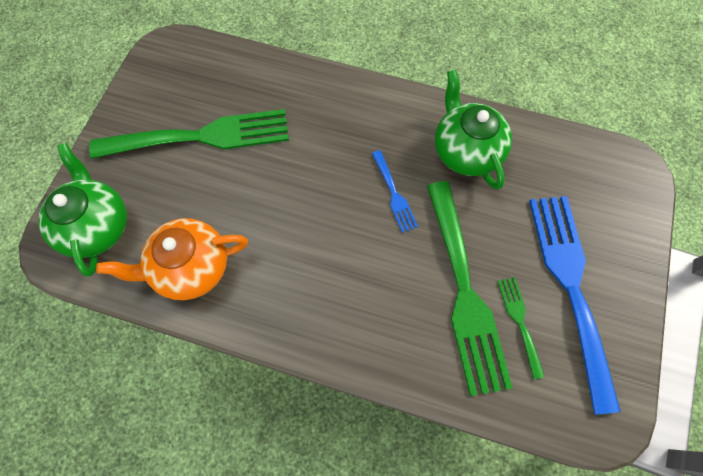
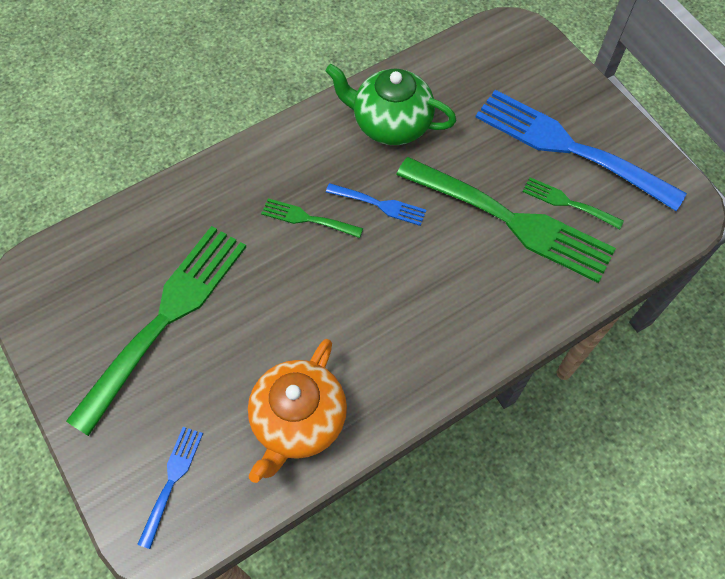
camera: 50 degrees left, 5 degrees down
(97, 226) = (172, 480): green teapot -> blue fork
(341, 158) = (307, 219): none -> green fork

